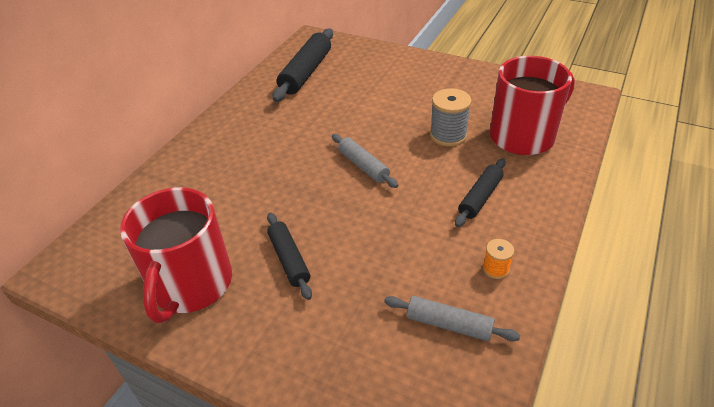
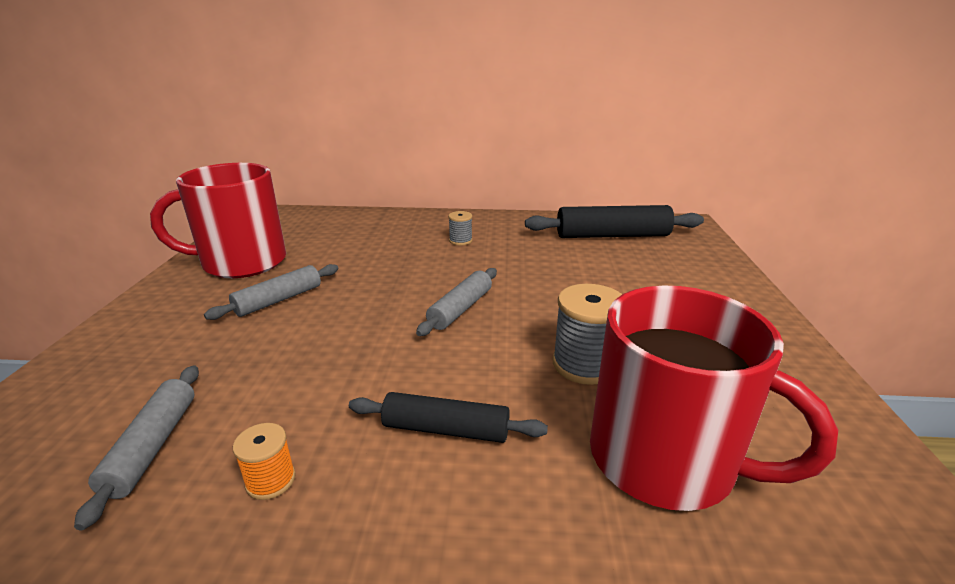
camera: 65 degrees right, 15 degrees down
(256, 142) = (460, 241): none -> grey spool
(289, 259) = (279, 300): black rolling pin -> grey rolling pin

